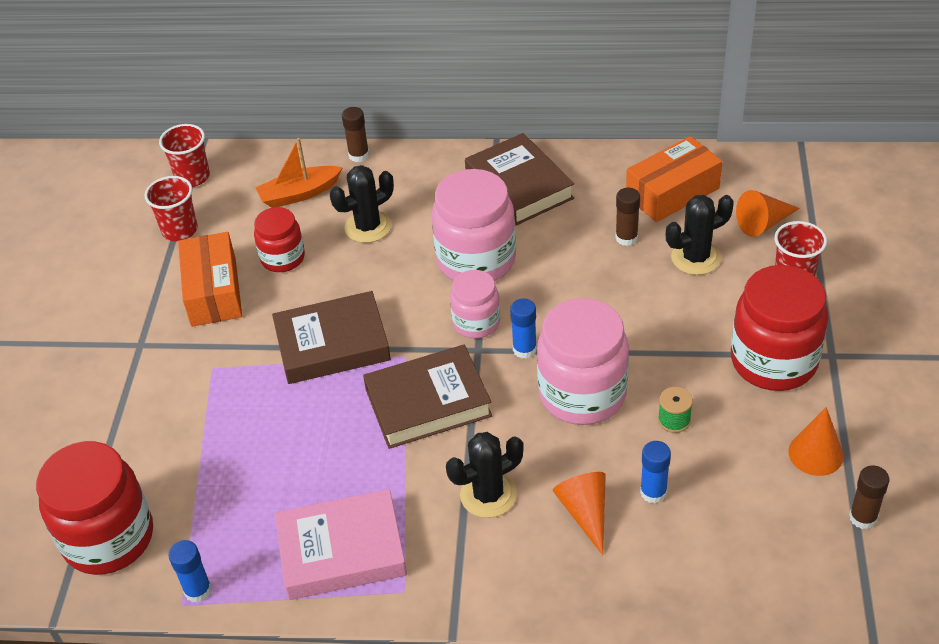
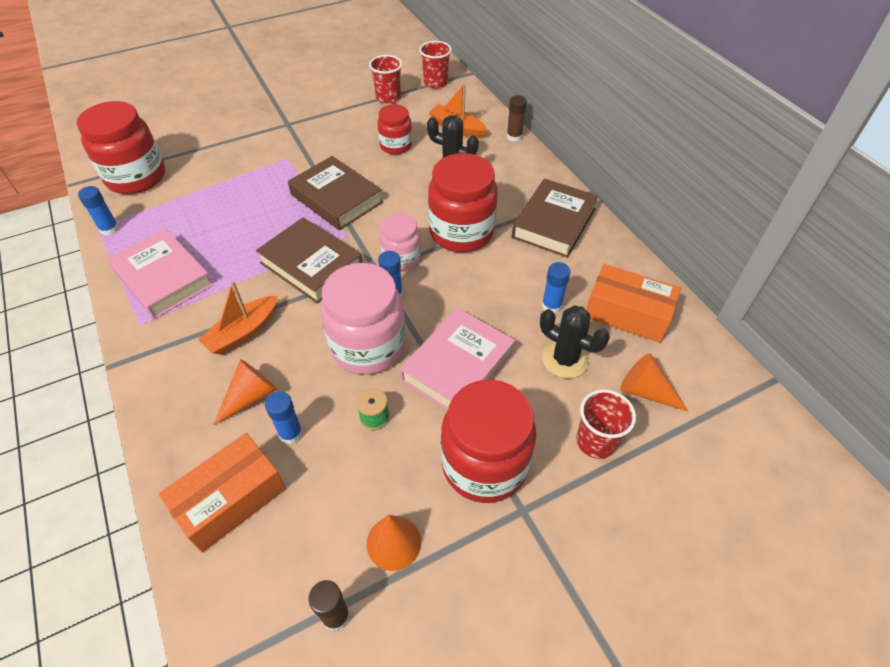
camera: 55 degrees right, 5 degrees up
(213, 292) = (347, 131): orange box -> orange box (231, 499)
(476, 260) = (461, 232): pink jar -> red jar
(488, 495) = (243, 332): black cactus -> orange boat
(626, 238) = (551, 305): brown glue stick -> blue glue stick
(653, 335) = (458, 366): none -> pink book

